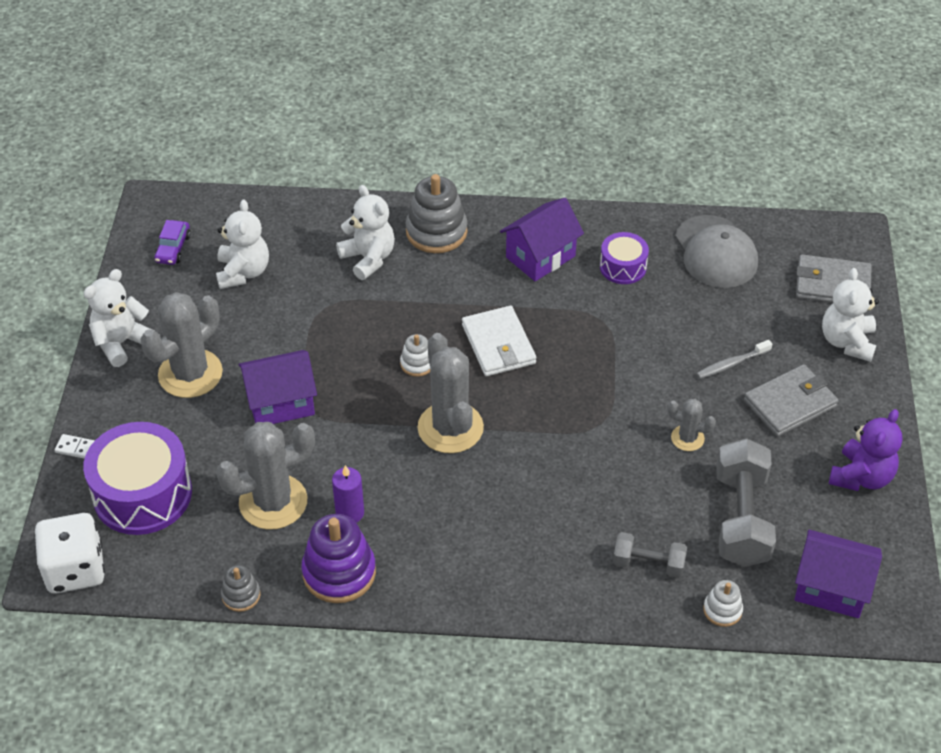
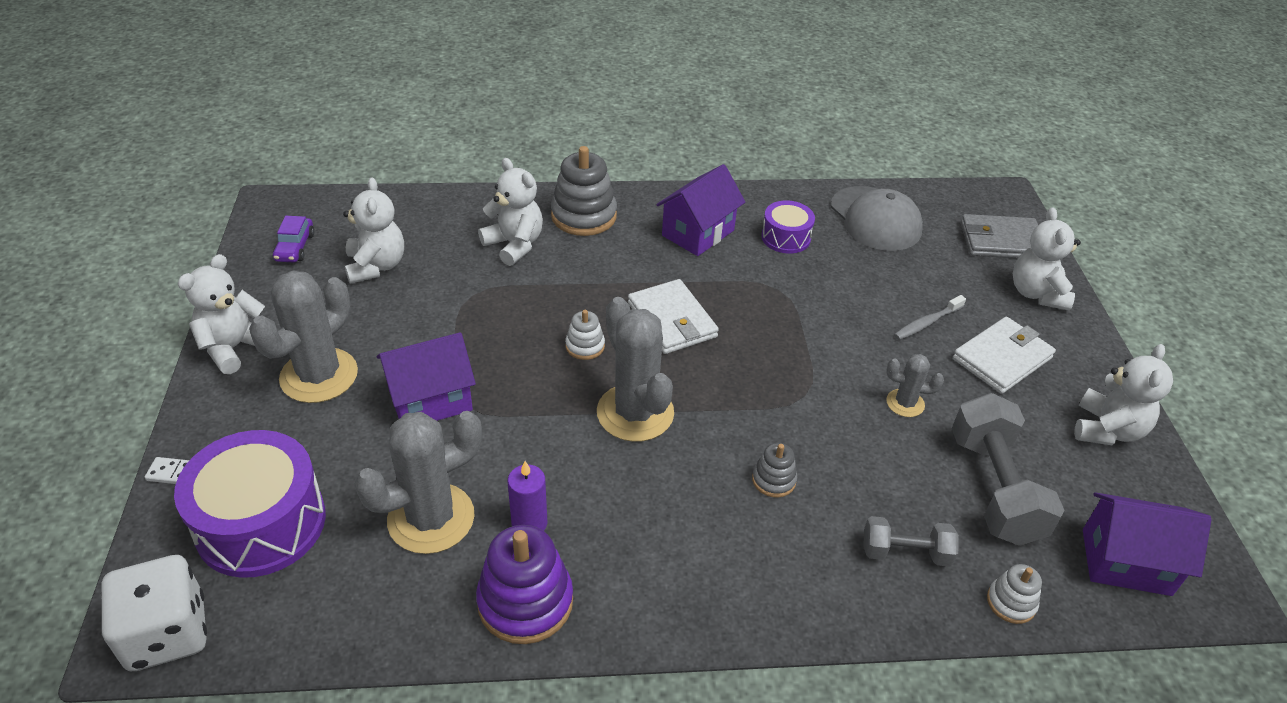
camera: 10 degrees left, 5 degrees down
(241, 595) = (397, 646): grey stacking toy -> grey stacking toy (773, 480)
(790, 403) = (1002, 358): grey wallet -> white wallet
(861, 477) = (1107, 430): purple teddy bear -> white teddy bear

